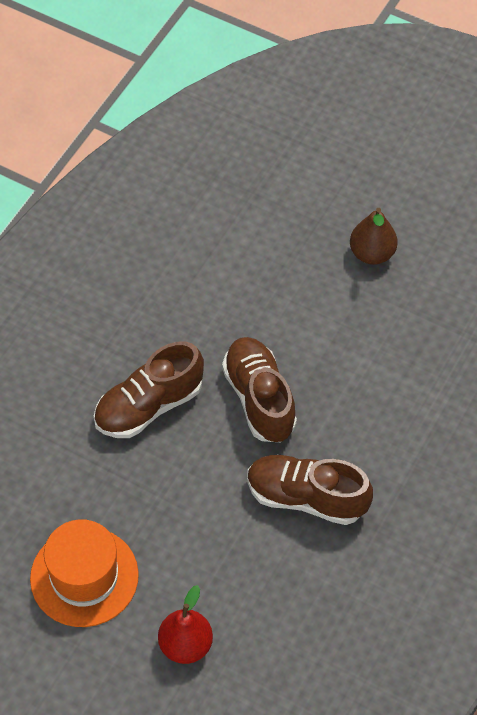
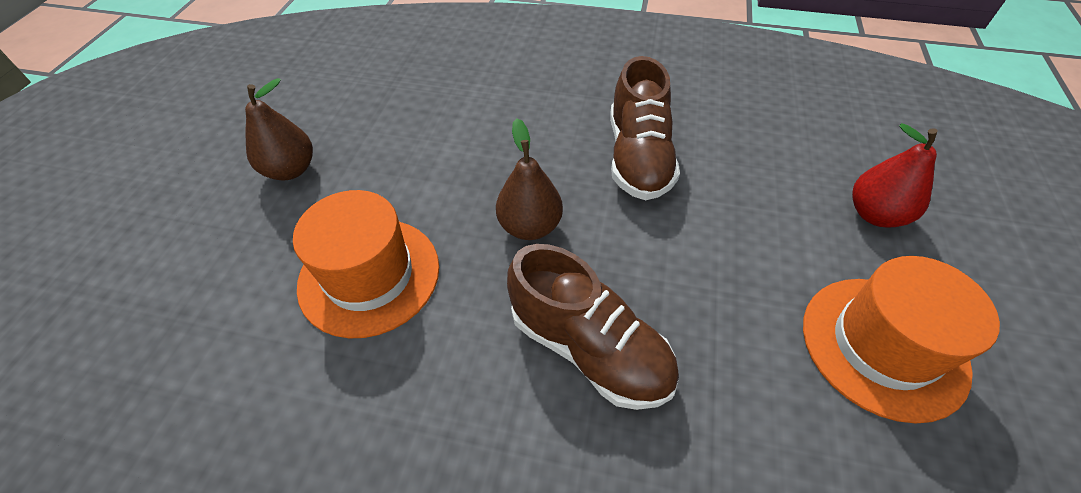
camera: 105 degrees left, 5 degrees down
(249, 295) = (369, 275): none -> orange hat
(259, 399) = (530, 226): brown shoe -> brown pear

